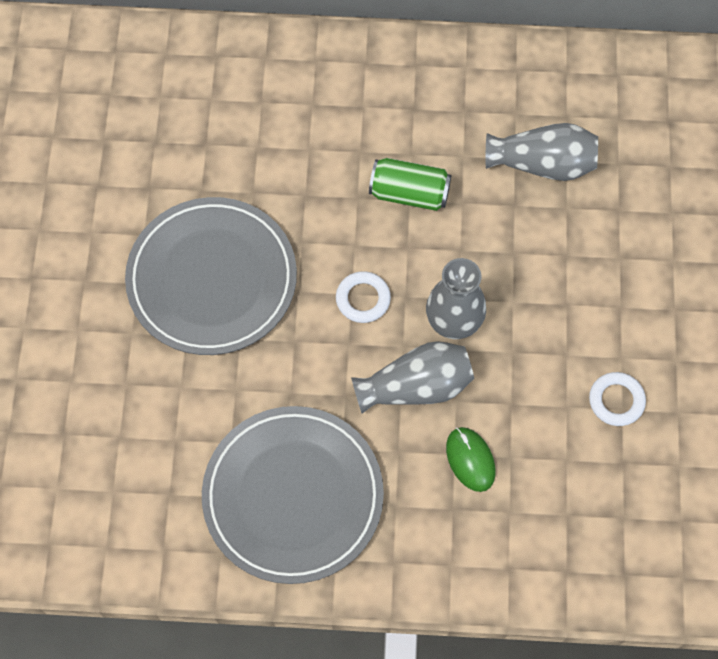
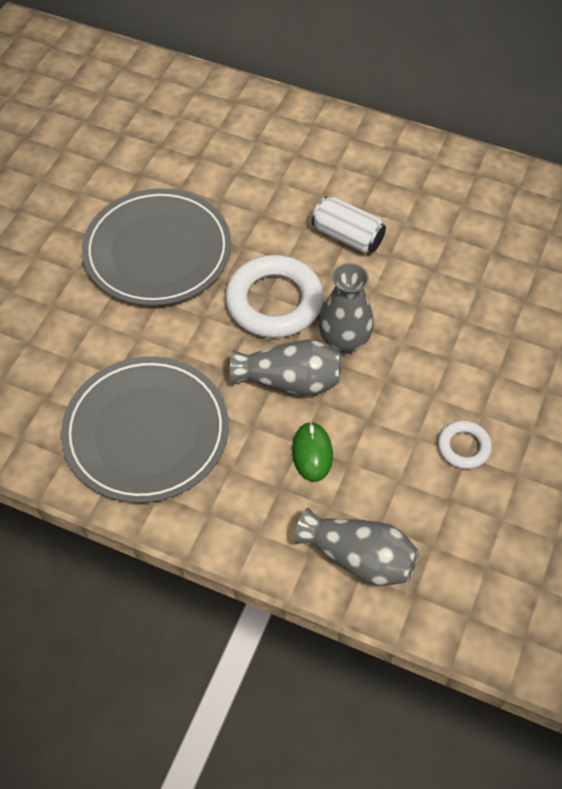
camera: 20 degrees right, 10 degrees down
(363, 299) = (274, 302): white ring -> white ring, size x1.99
(409, 193) = (347, 236): green can -> white can
(542, 164) = (471, 247): grey vase -> grey vase (358, 558)

